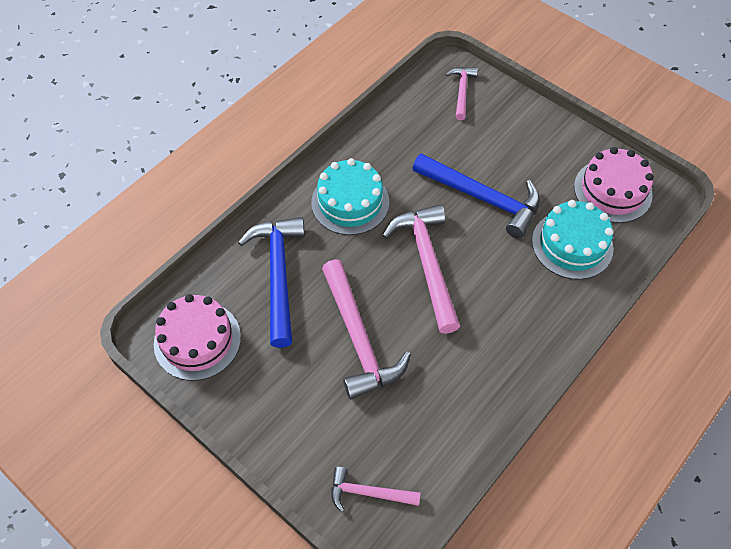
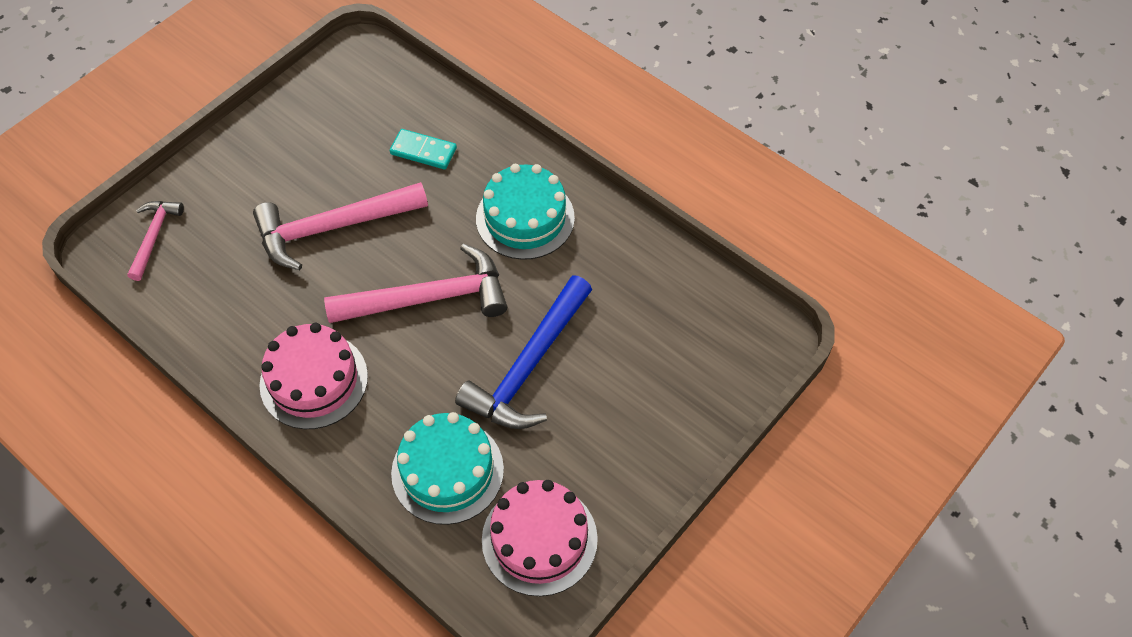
camera: 90 degrees right, 0 degrees up
(197, 340) = (348, 87): pink cake -> pink cake (314, 380)
(278, 275) = (423, 151): blue hammer -> turquoise domino
(462, 91) = (724, 352): pink hammer -> none

